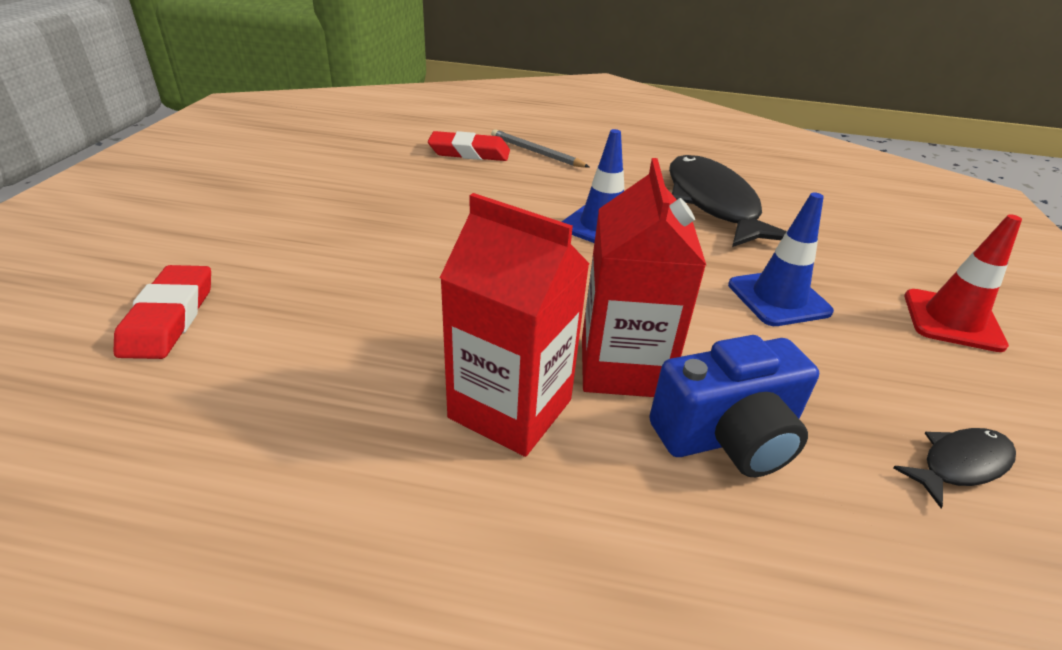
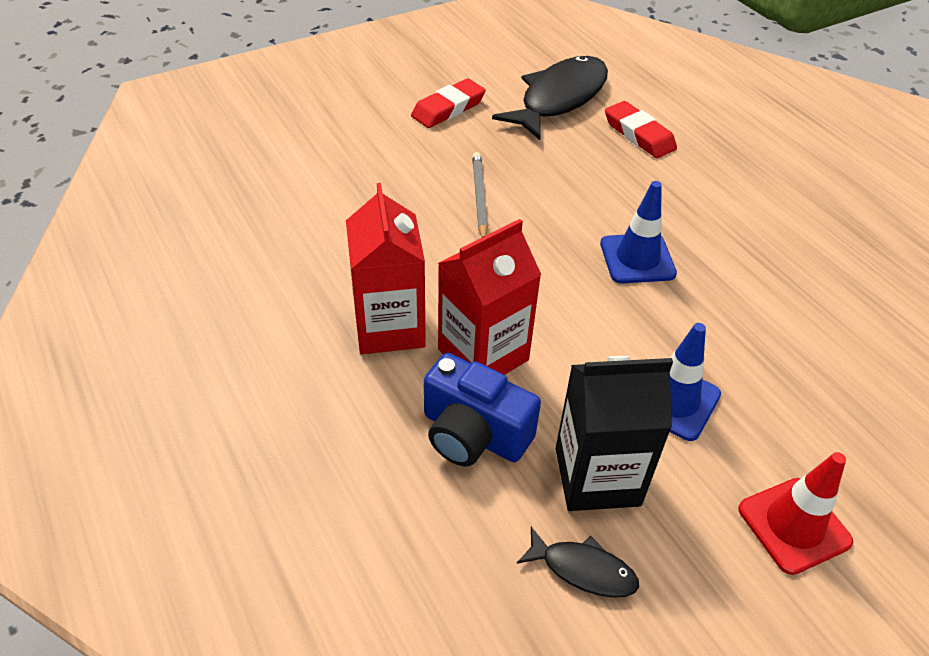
camera: 50 degrees right, 10 degrees up
(169, 318) = (309, 162): red eraser -> red eraser (448, 108)
(536, 152) = (697, 163): grey pencil -> grey pencil (479, 197)
(713, 204) = (774, 301): black fish -> black fish (559, 98)
(841, 387) = (597, 476): none -> black carton

